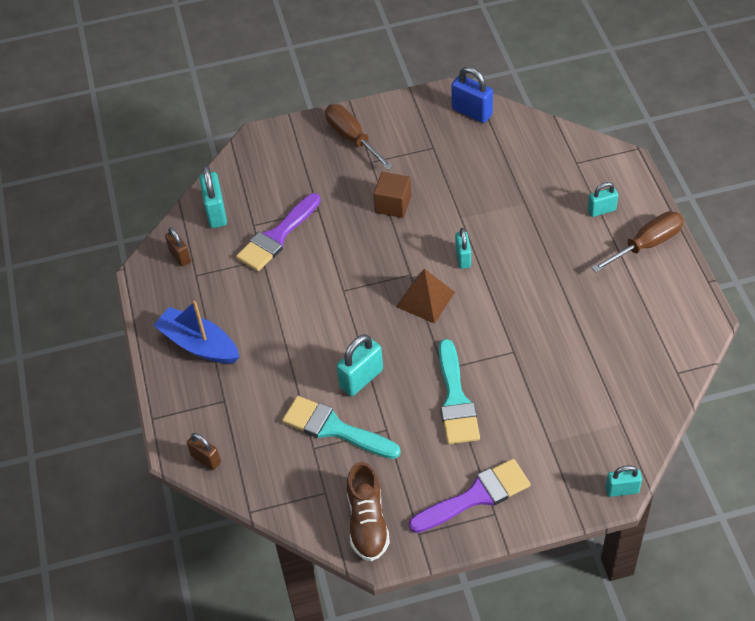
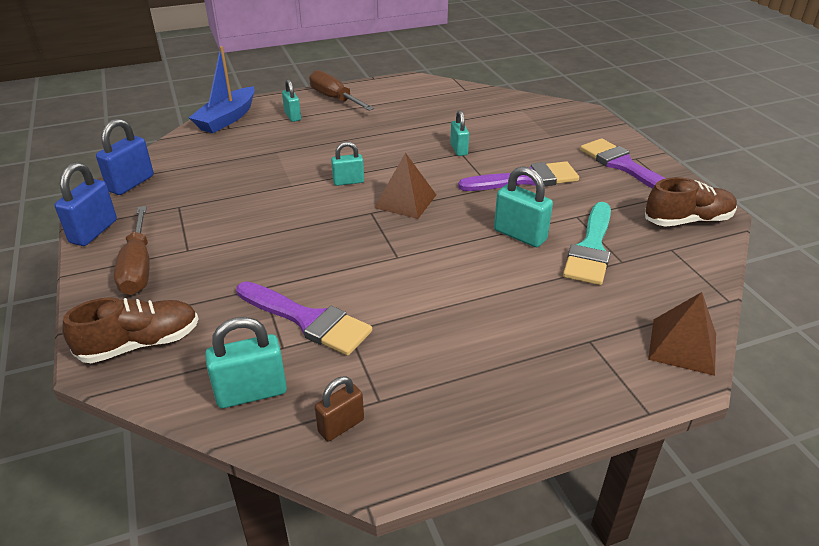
camera: 100 degrees left, 15 degrees down
(198, 344) = (507, 378): blue boat -> blue boat (227, 119)
(206, 459) = (683, 346): brown padlock -> brown pyramid
(270, 154) = (140, 344): none -> brown shoe
(352, 138) = (138, 267): brown screwdriver -> brown screwdriver turned 60 degrees counterclockwise
(393, 204) = (264, 229): brown cube -> none
(401, 105) = (93, 231): none -> blue padlock
(455, 399) = (526, 179): turquoise brush -> purple brush
(622, 490) = (582, 109): turquoise padlock -> turquoise padlock (459, 149)

